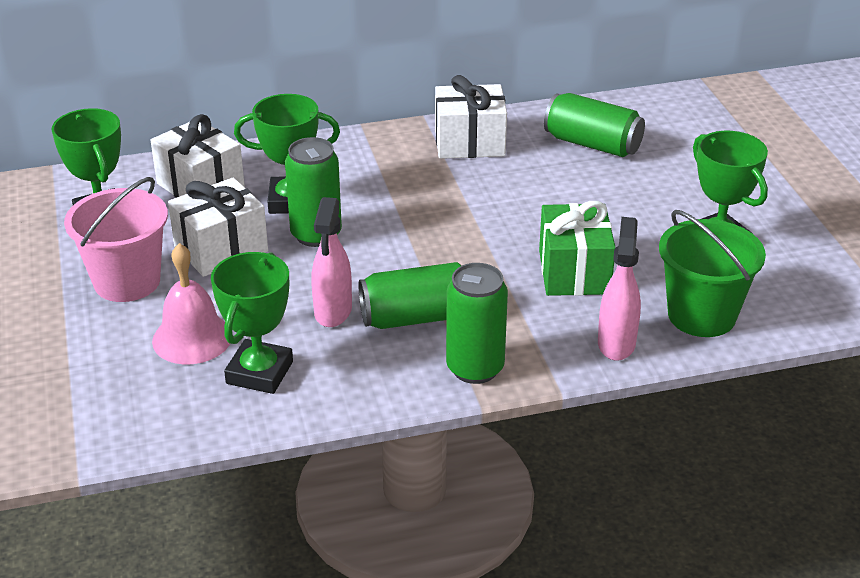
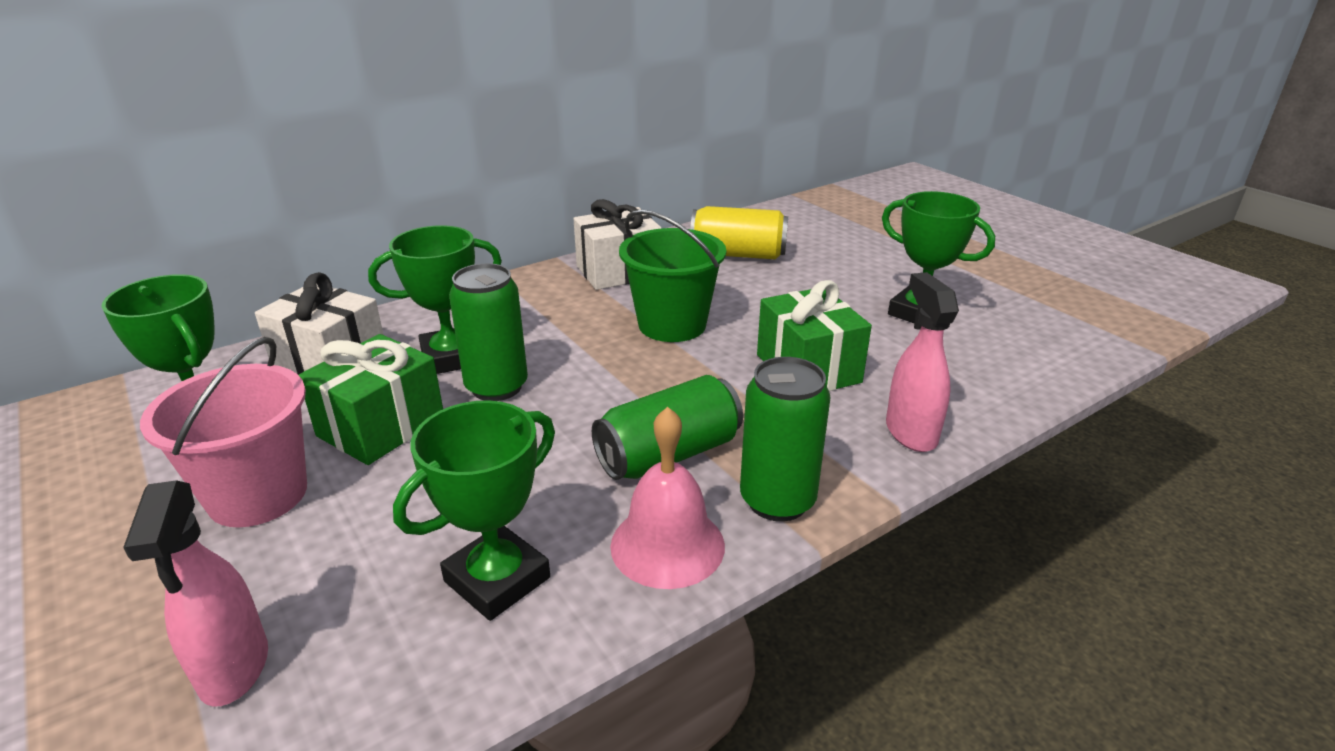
camera: 20 degrees left, 5 degrees down
(192, 338) = (378, 553): pink bell -> pink bell (667, 545)
(221, 249) = (381, 426): white gift -> green gift
(259, 372) = (497, 579): green trophy -> green trophy turned 45 degrees clockwise
(333, 312) = (561, 471): pink spray bottle -> pink spray bottle (234, 668)
(592, 144) = (738, 254): green can -> yellow can
(701, 315) = (968, 384): green bucket -> green bucket (672, 325)

